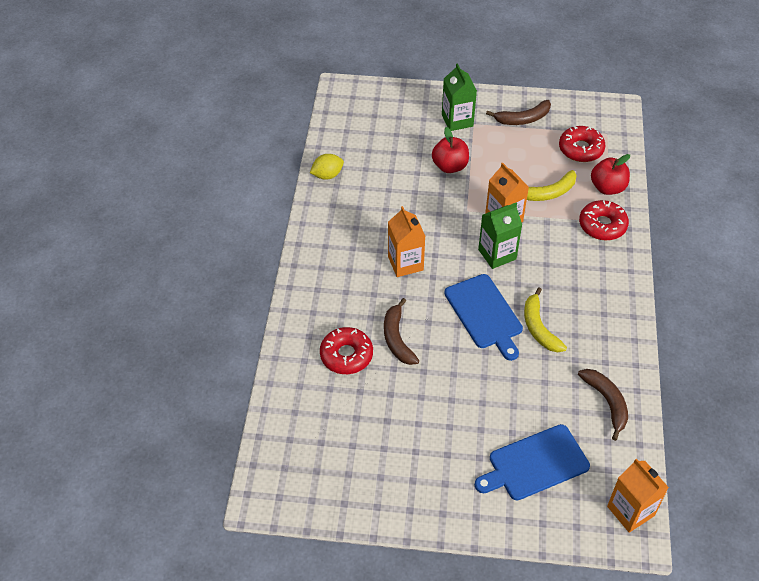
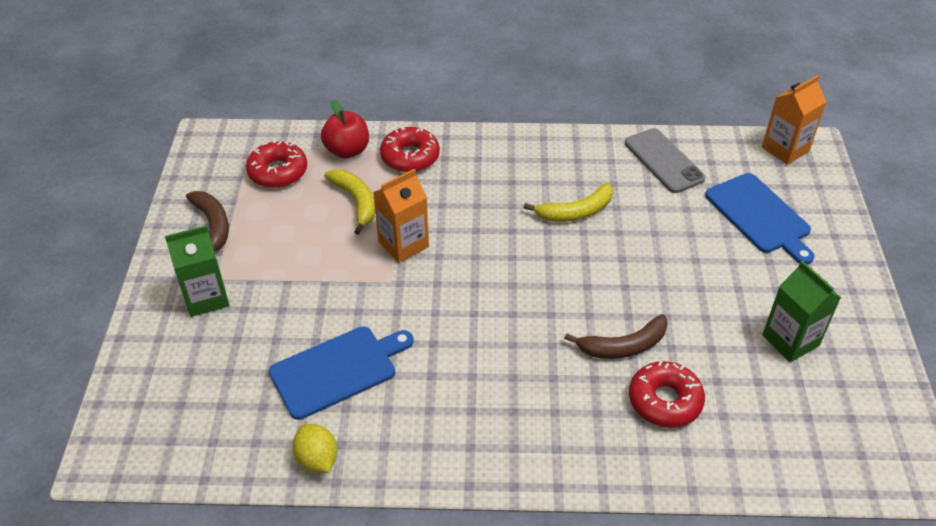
camera: 95 degrees left, 5 degrees down
(405, 263) = (493, 344): orange carton -> none
(450, 166) = (303, 303): red apple -> none
(485, 314) = (565, 260): blue cutting board -> blue cutting board (337, 370)
(497, 254) = (466, 250): green carton -> green carton (790, 340)
(607, 402) = (663, 161): brown banana -> grey phone

